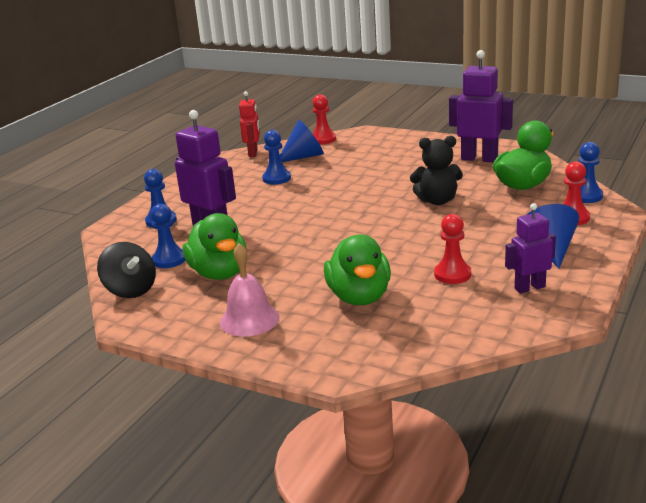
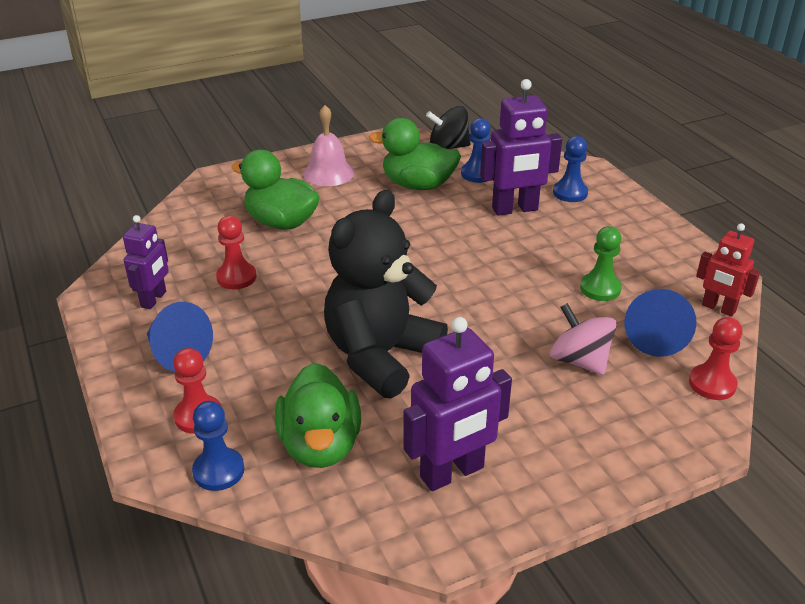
camera: 125 degrees right, 10 degrees up
(276, 178) = (600, 288): blue pawn -> green pawn
(353, 163) = (579, 361): none -> pink spinning top
(437, 201) = (380, 356): black teddy bear -> black teddy bear, size x1.71

